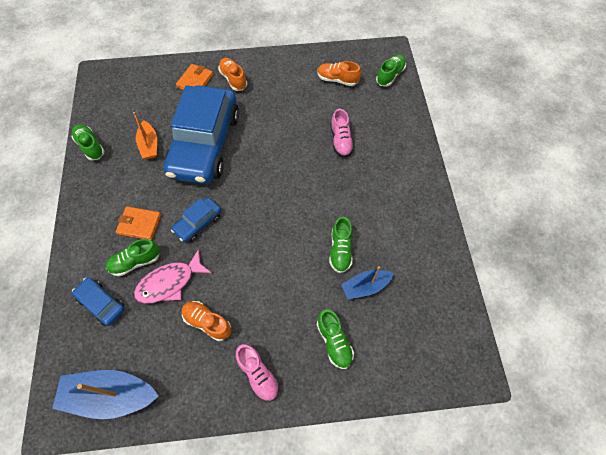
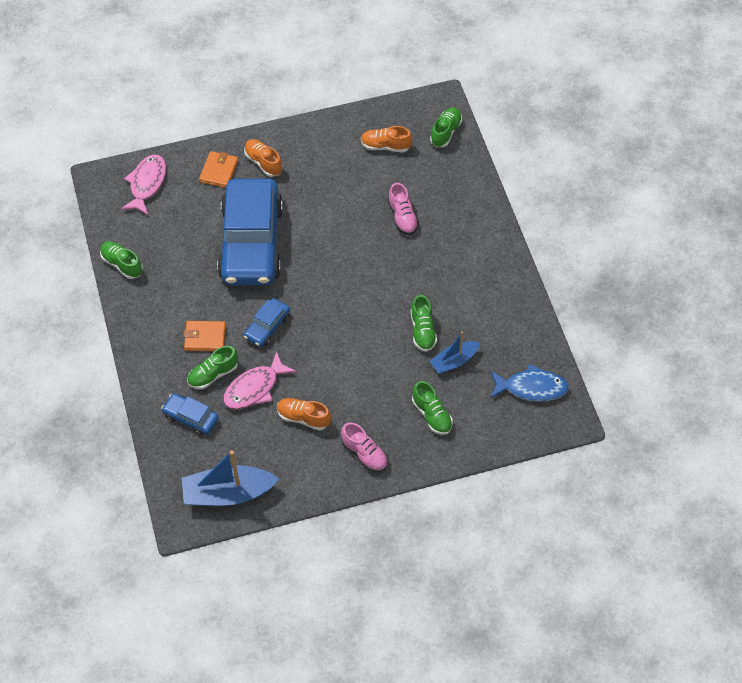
camera: 10 degrees left, 5 degrees down
(134, 83) = (147, 184): none -> pink fish
(149, 145) = (188, 253): orange boat -> none
(439, 329) = (532, 388): none -> blue fish

